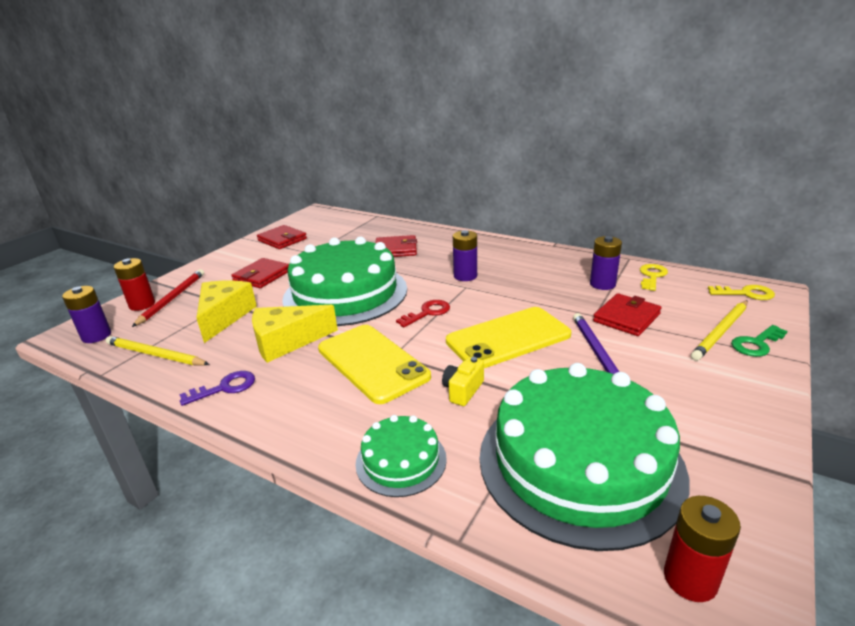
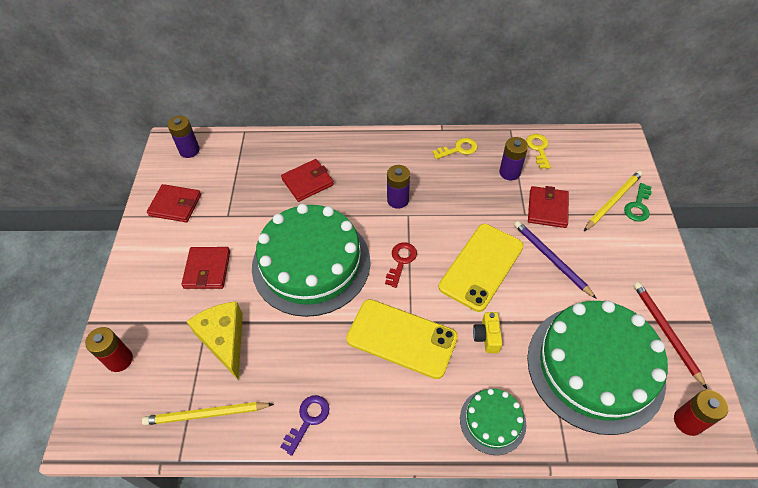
camera: 30 degrees left, 25 degrees up
(96, 336) = (118, 420): purple battery -> purple battery (189, 150)
(172, 299) = (144, 338): red pencil -> red pencil (666, 332)
(287, 342) = (312, 346): yellow cheese -> none
(721, 332) = (612, 201): yellow pencil -> yellow pencil turned 150 degrees counterclockwise
(746, 293) = (609, 149): yellow key -> yellow key (458, 149)

